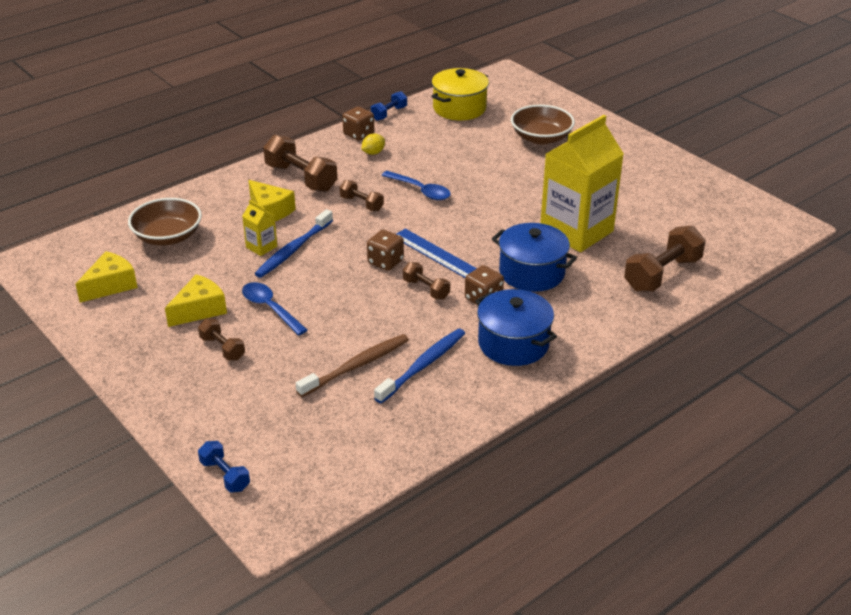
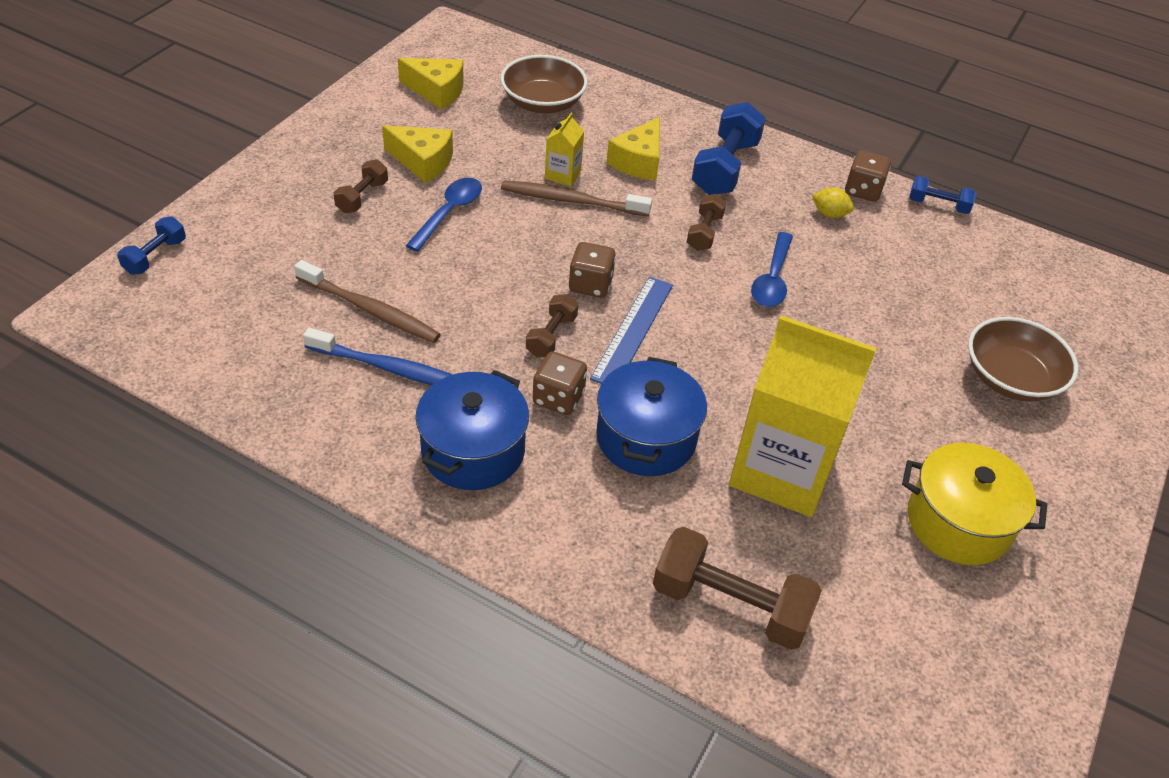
camera: 65 degrees right, 10 degrees up
(293, 250) = (571, 200): blue toothbrush -> brown toothbrush
(301, 178) = (725, 168): brown dumbbell -> blue dumbbell
(459, 108) = (1015, 270): yellow pot -> yellow pot (958, 522)

